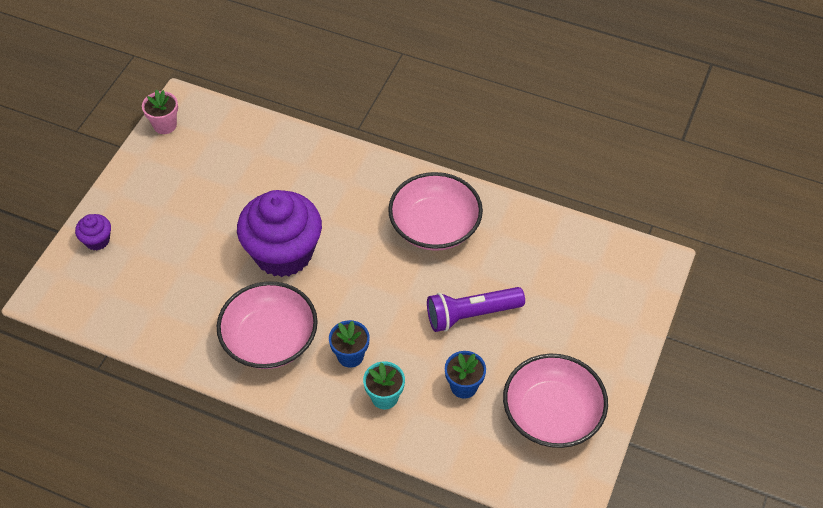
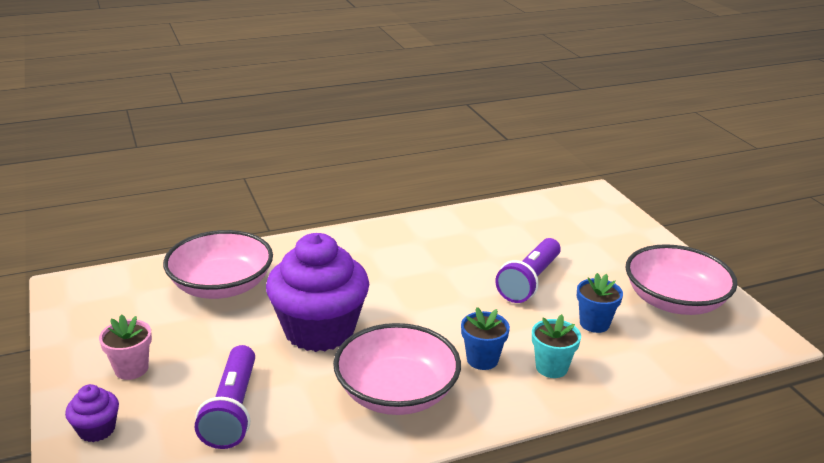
camera: 45 degrees left, 25 degrees down
(165, 125) = (67, 308): pink flower pot -> pink flower pot (131, 369)
(172, 280) = (232, 410): none -> purple flashlight
(435, 226) = (421, 250): pink bowl -> pink bowl (221, 286)

